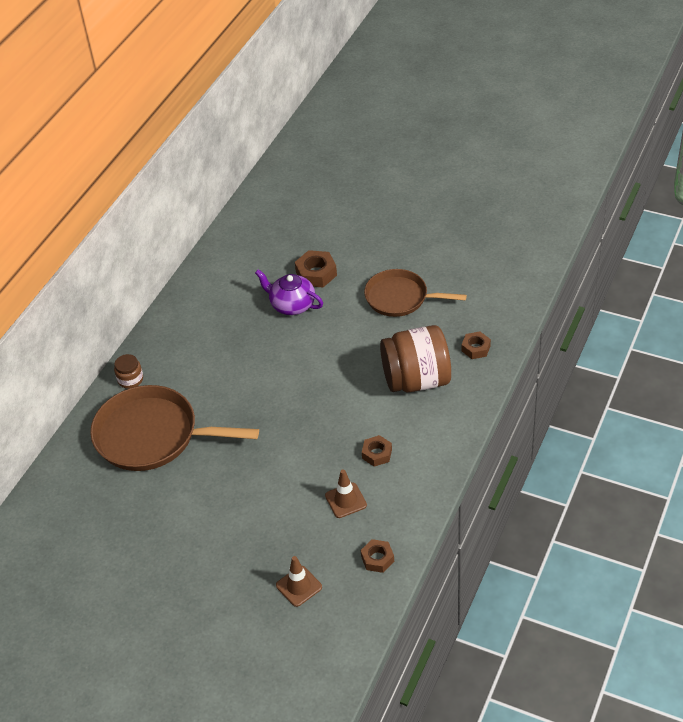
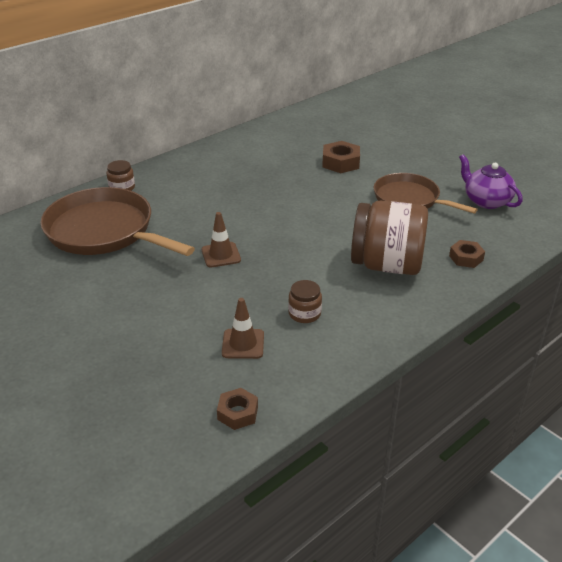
camera: 20 degrees right, 10 degrees down
(292, 305) = (303, 177): purple teapot -> purple teapot (486, 201)
(299, 586) = (133, 408): brown traffic cone -> brown traffic cone (221, 255)
(377, 454) = (304, 313): brown nut -> brown jar

